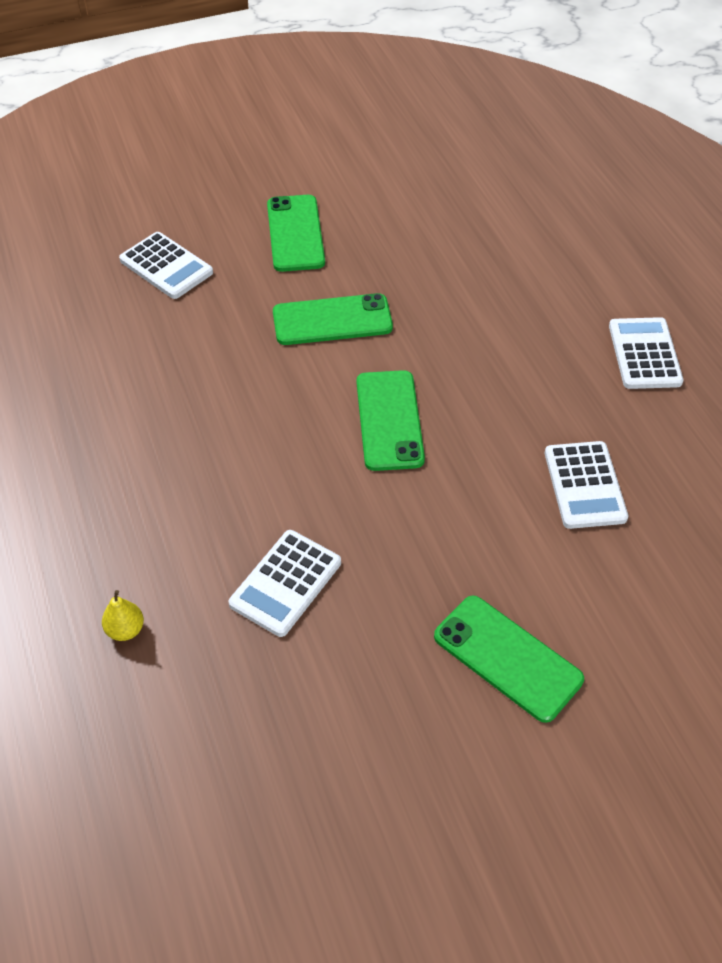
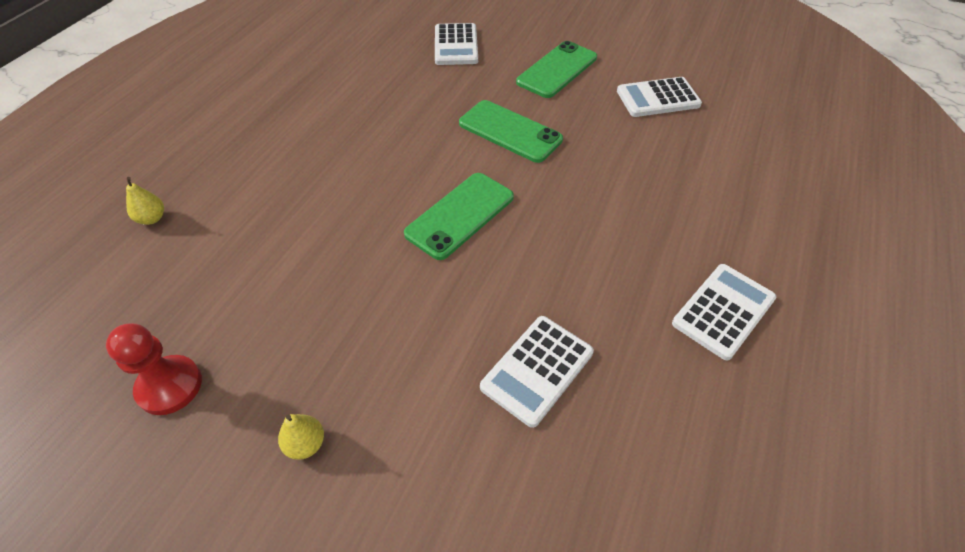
camera: 45 degrees right, 0 degrees up
(286, 583) = (259, 264): white calculator -> white calculator (658, 98)
(357, 716) = (169, 386): none -> red pawn
(507, 658) = (305, 444): green phone -> yellow pear

